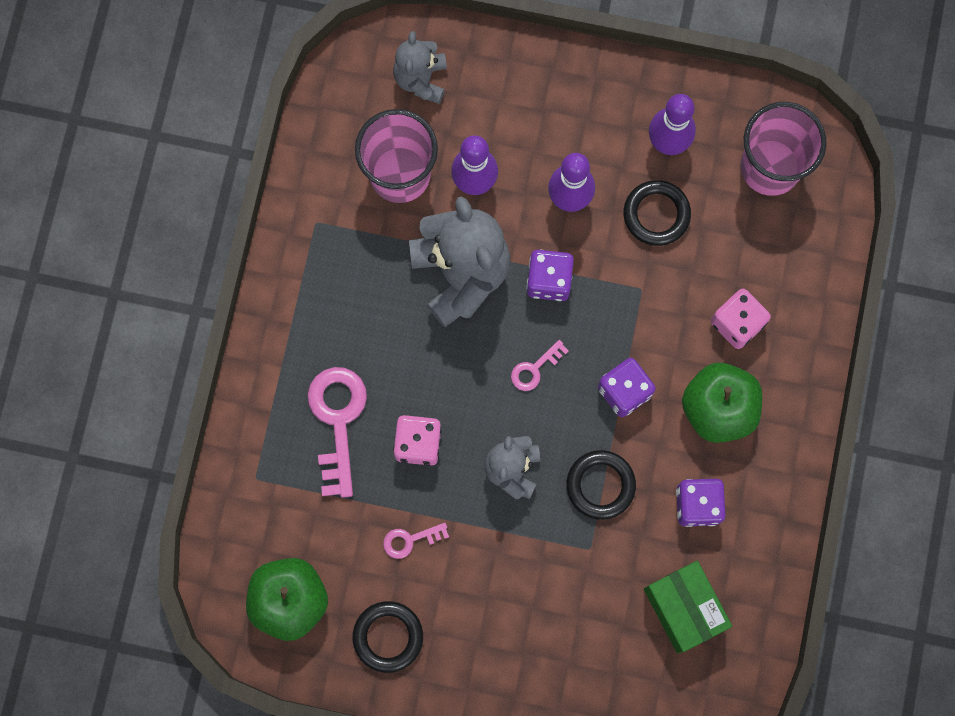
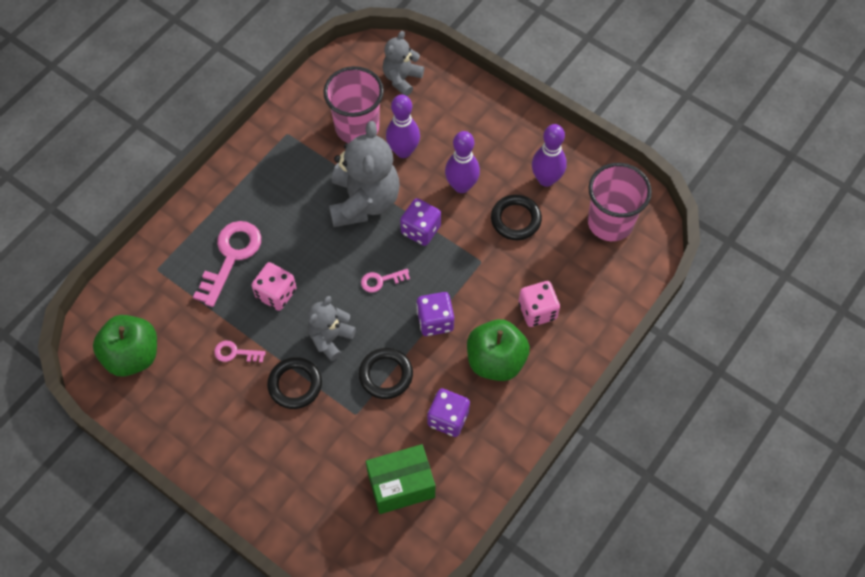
camera: 25 degrees right, 15 degrees down
(388, 637) = (184, 409): black ring -> black ring (295, 385)
(683, 608) = (401, 485): green box -> green box turned 75 degrees clockwise

